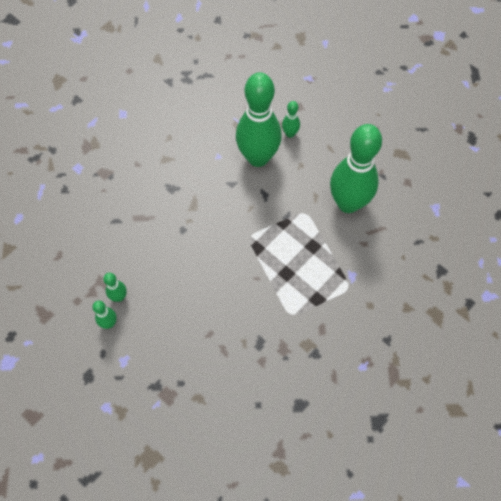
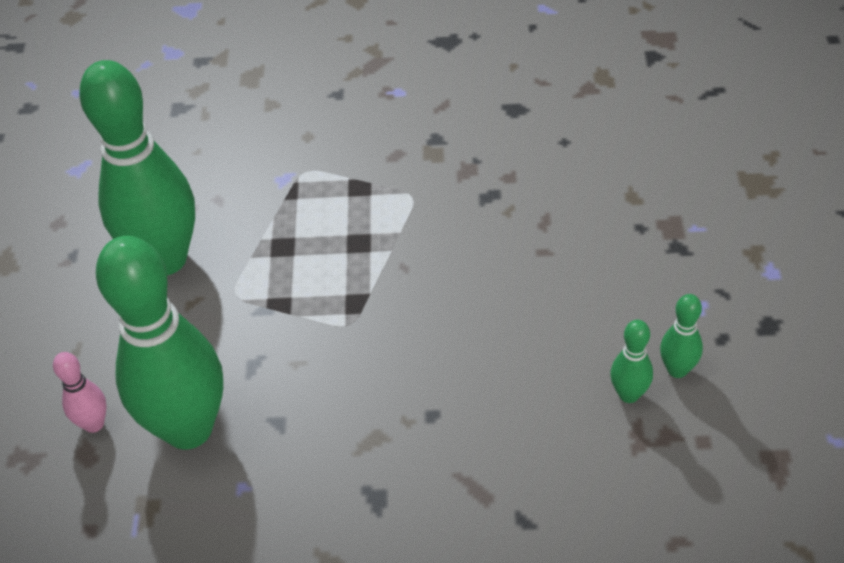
camera: 130 degrees left, 15 degrees down
(290, 134) = (94, 424): green bowling pin -> pink bowling pin

